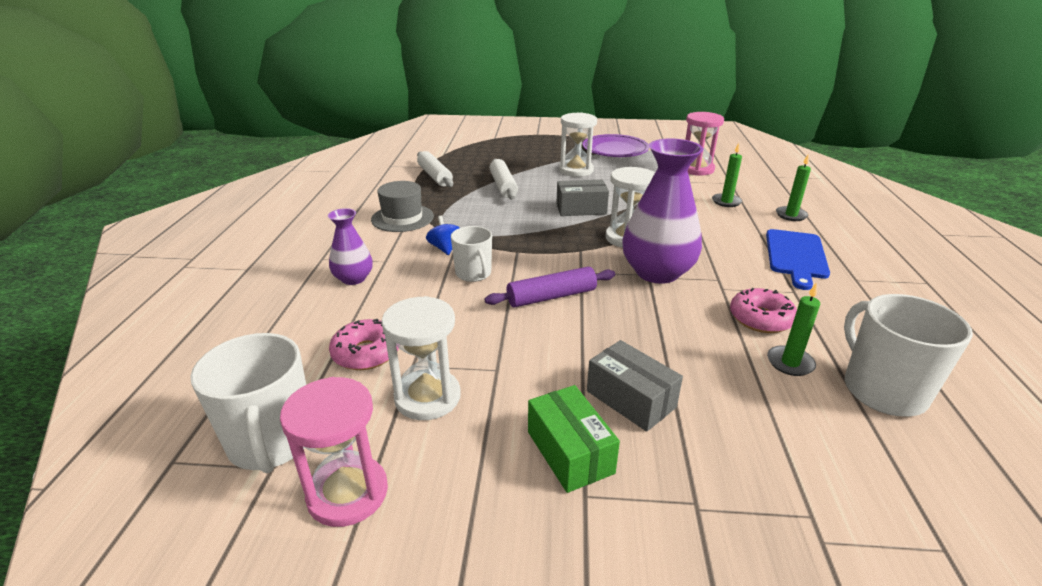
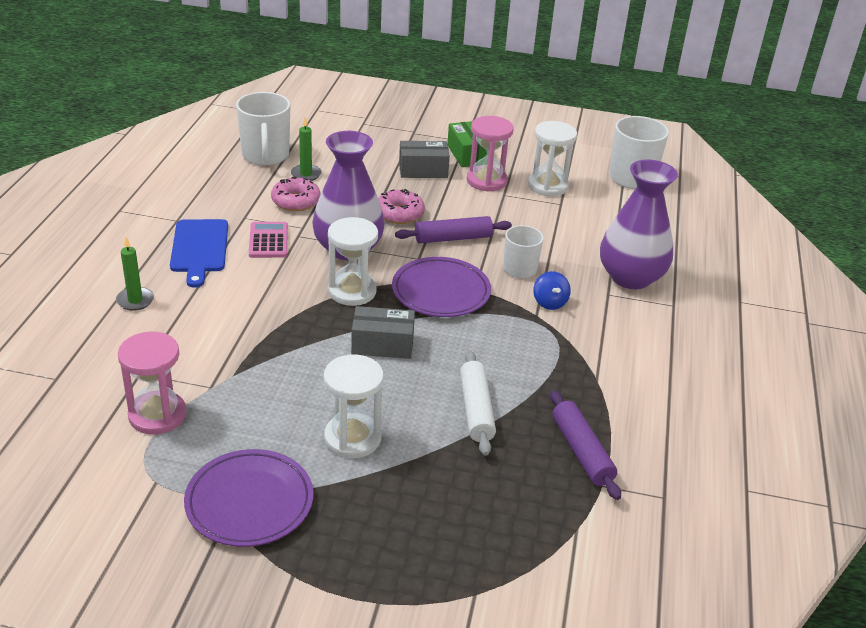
camera: 175 degrees left, 5 degrees up
(348, 493) = (581, 155): pink hourglass -> pink hourglass (486, 181)
(353, 278) = (630, 277): purple vase -> purple vase, size x1.85
(366, 353) = (595, 214): pink donut -> pink donut (399, 214)
(402, 218) = (607, 356): grey hat -> none
(434, 176) = (581, 451): white rolling pin -> purple rolling pin
(548, 246) = (441, 291): none -> purple plate
(630, 399) = (423, 170): grey box -> grey box turned 60 degrees counterclockwise
(726, 202) = (188, 334): green candle -> none
(741, 270) = (268, 241): none -> pink calculator
(796, 256) = (199, 248): blue cutting board -> blue cutting board turned 150 degrees clockwise

